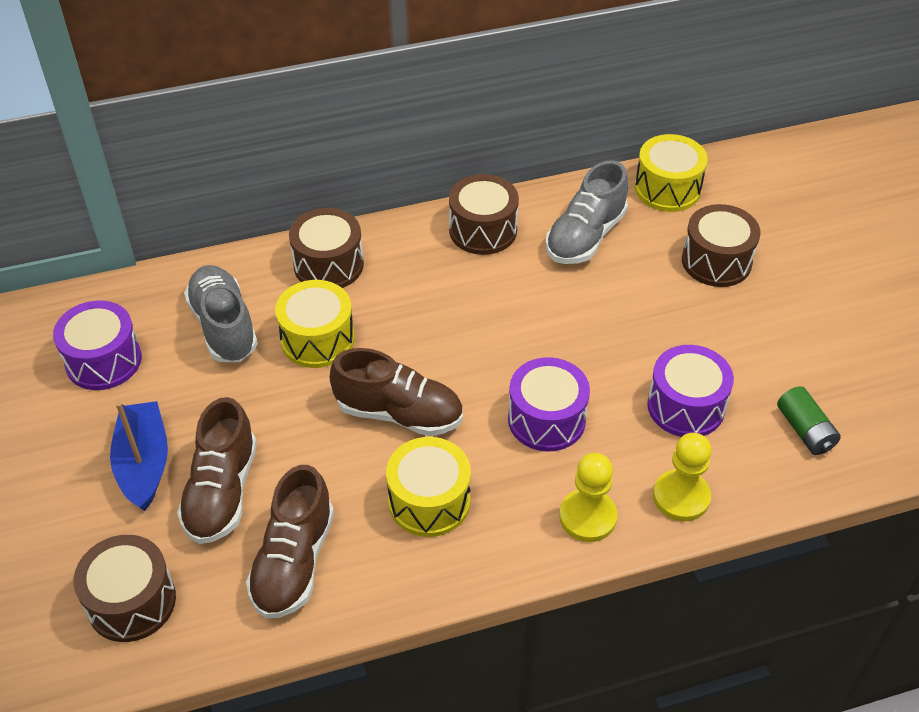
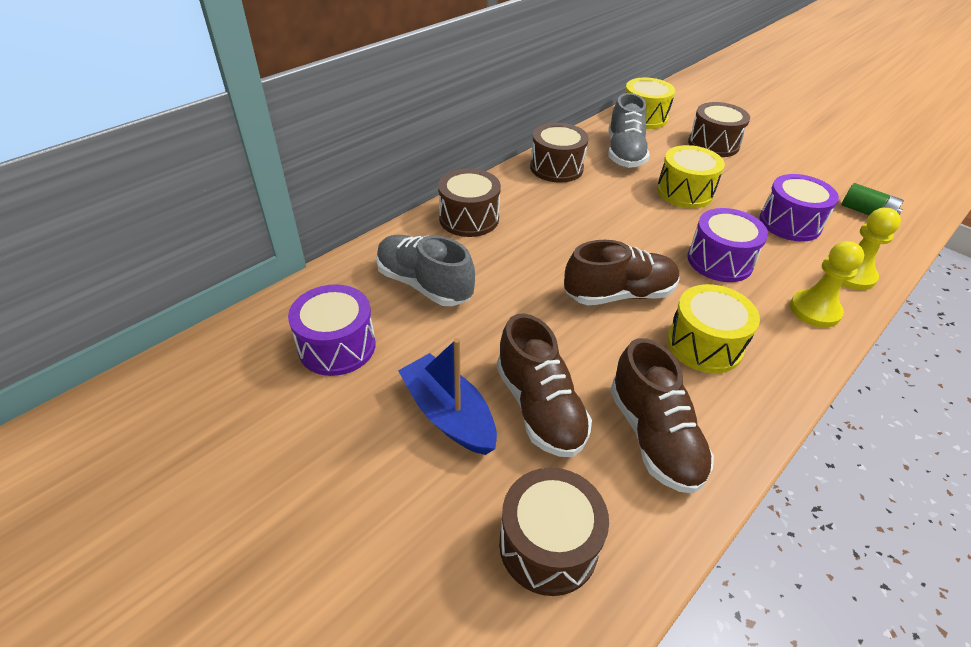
camera: 30 degrees left, 5 degrees down
(317, 339) = (508, 268): yellow drum -> yellow drum (684, 192)

